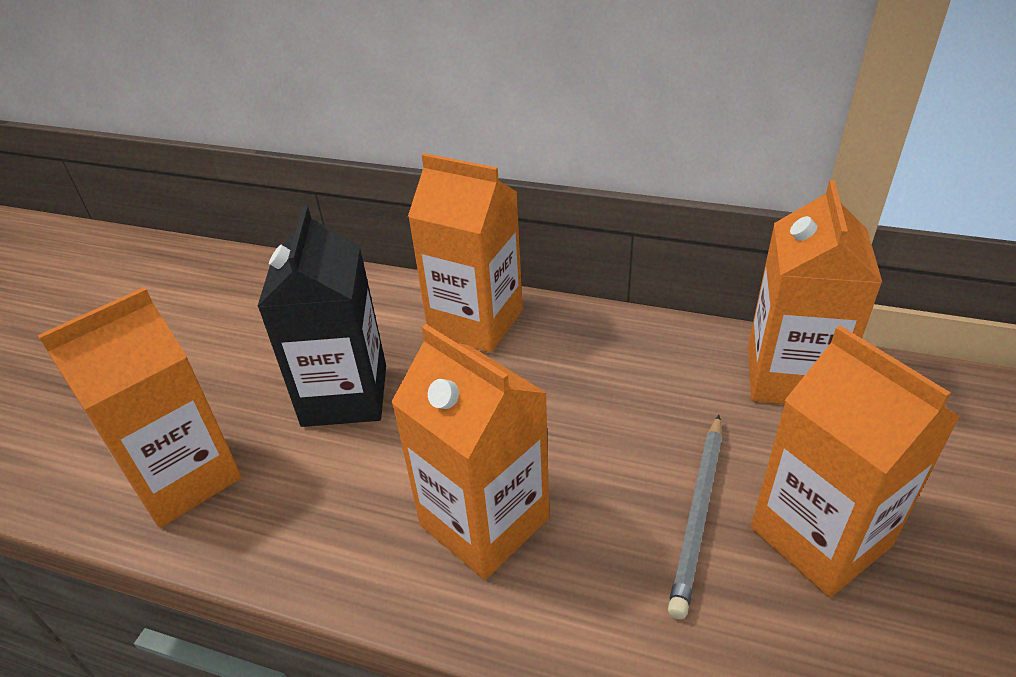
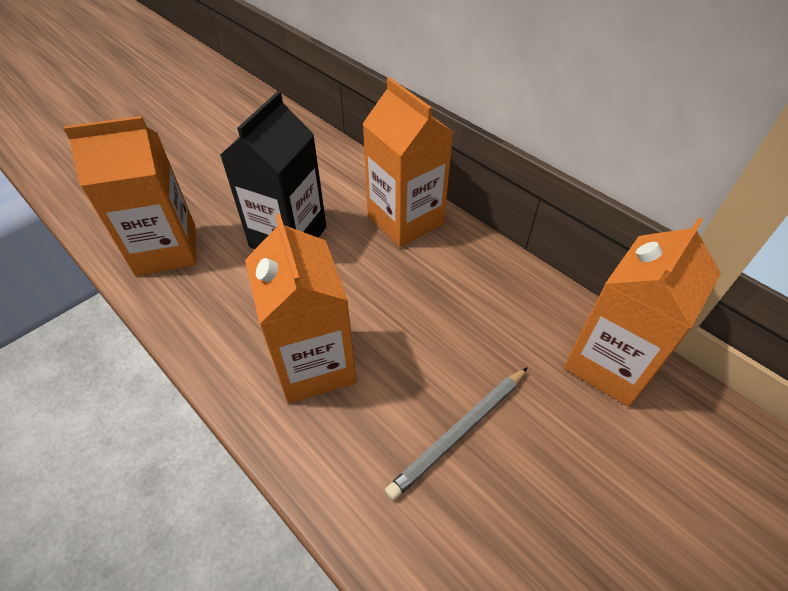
camera: 25 degrees right, 10 degrees up
(820, 536) = (538, 496): orange carton -> none

